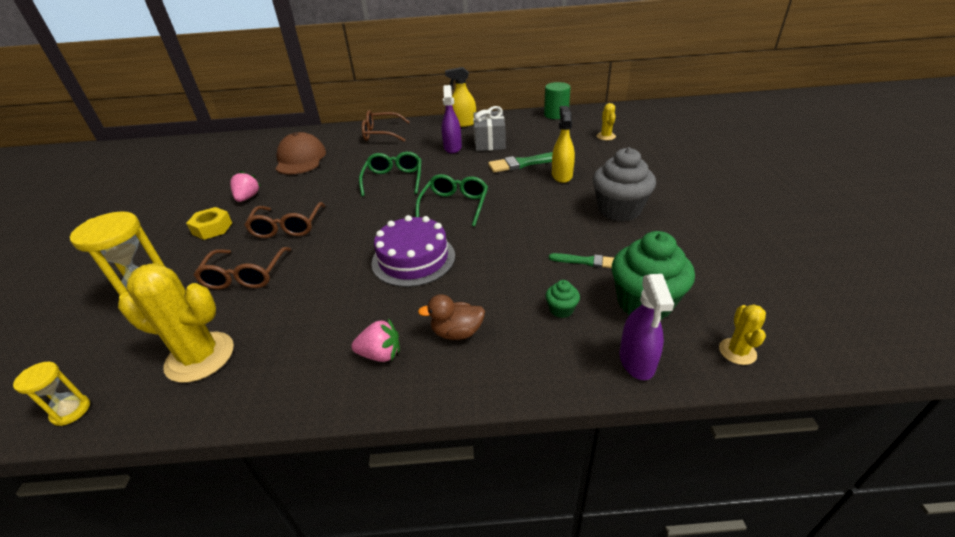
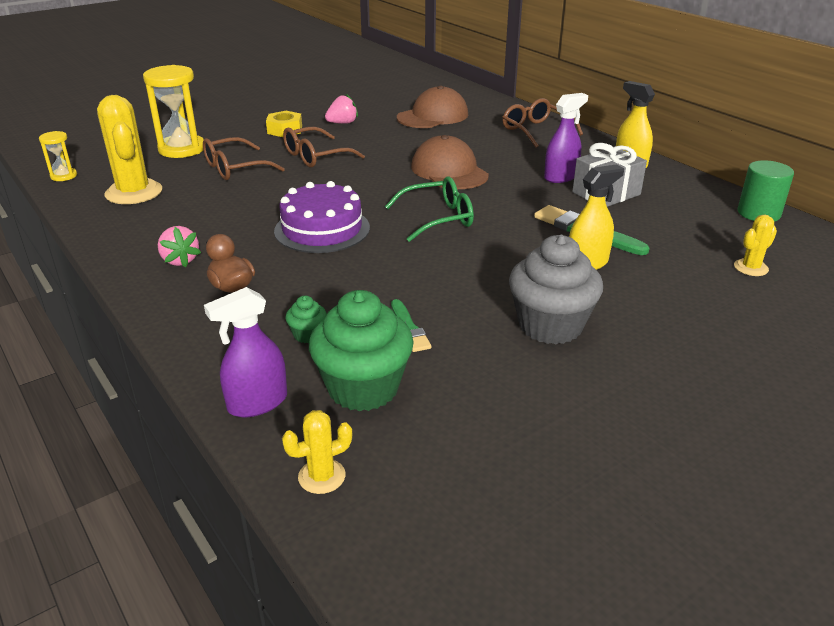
camera: 55 degrees right, 5 degrees down
(393, 180) = (449, 171): green glasses -> brown cap

